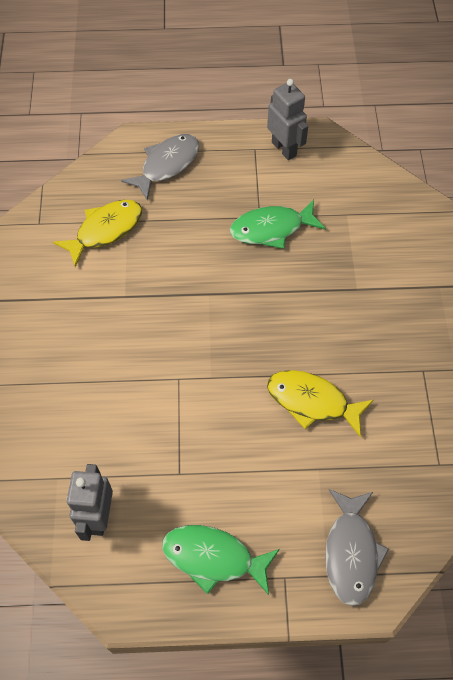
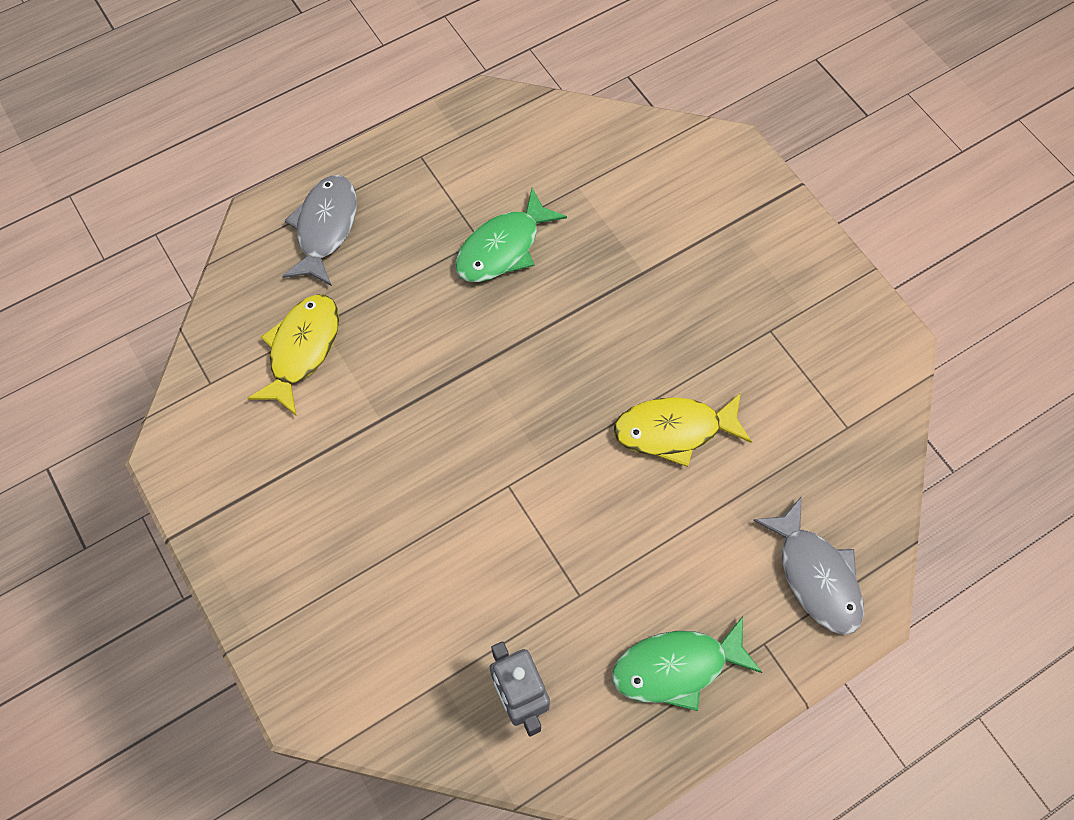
camera: 30 degrees left, 5 degrees up
(284, 149) = (456, 139): grey robot -> none

